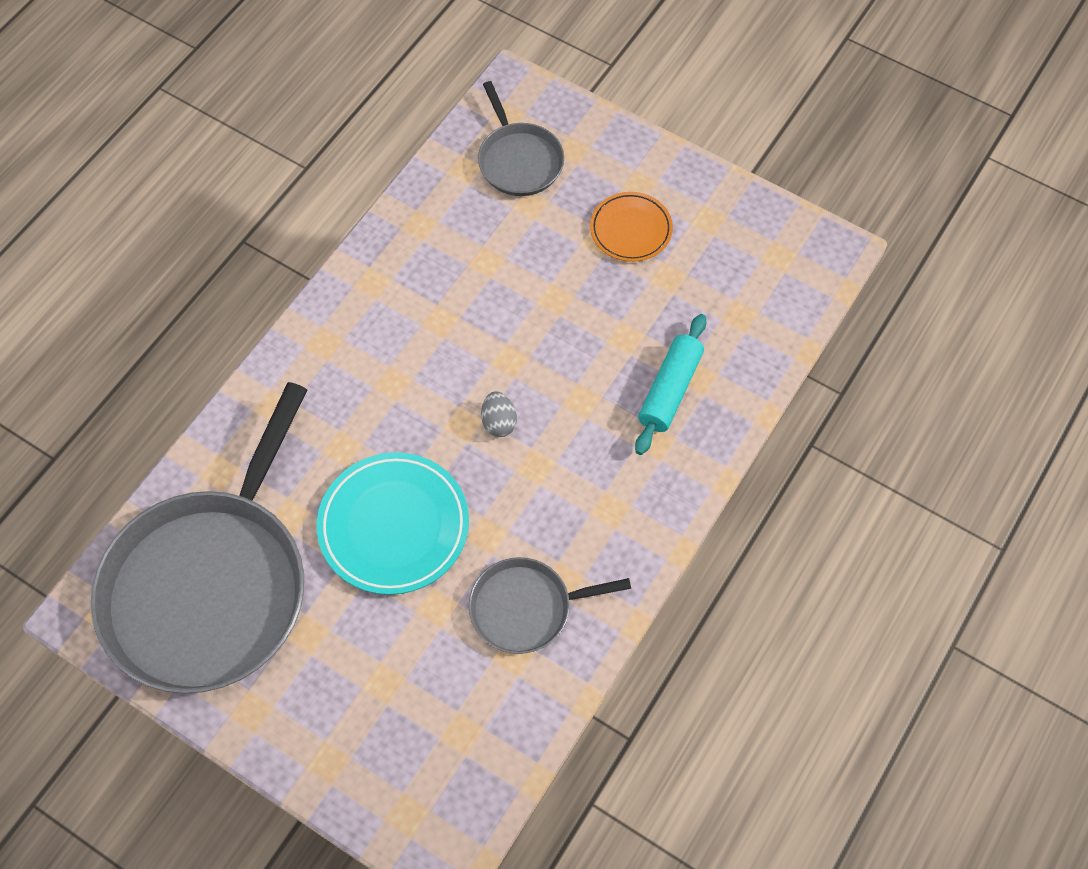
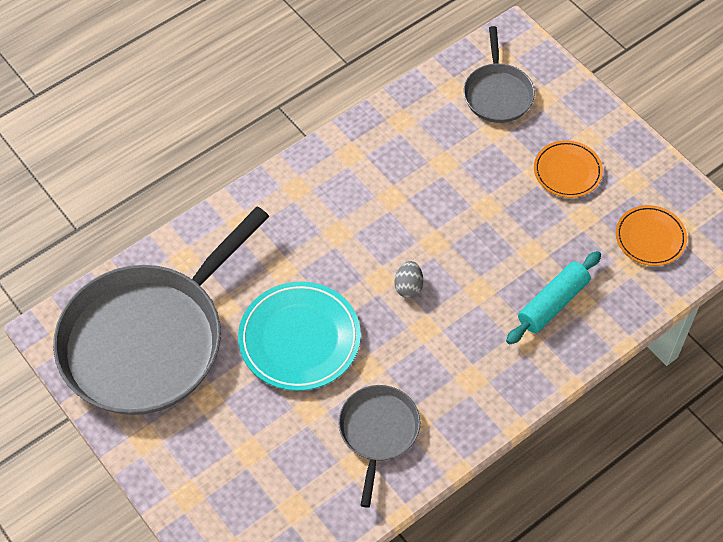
camera: 20 degrees right, 5 degrees down
(526, 608) = (378, 432): grey pan -> grey pan turned 90 degrees clockwise
(750, 280) = (650, 238): none -> orange plate

